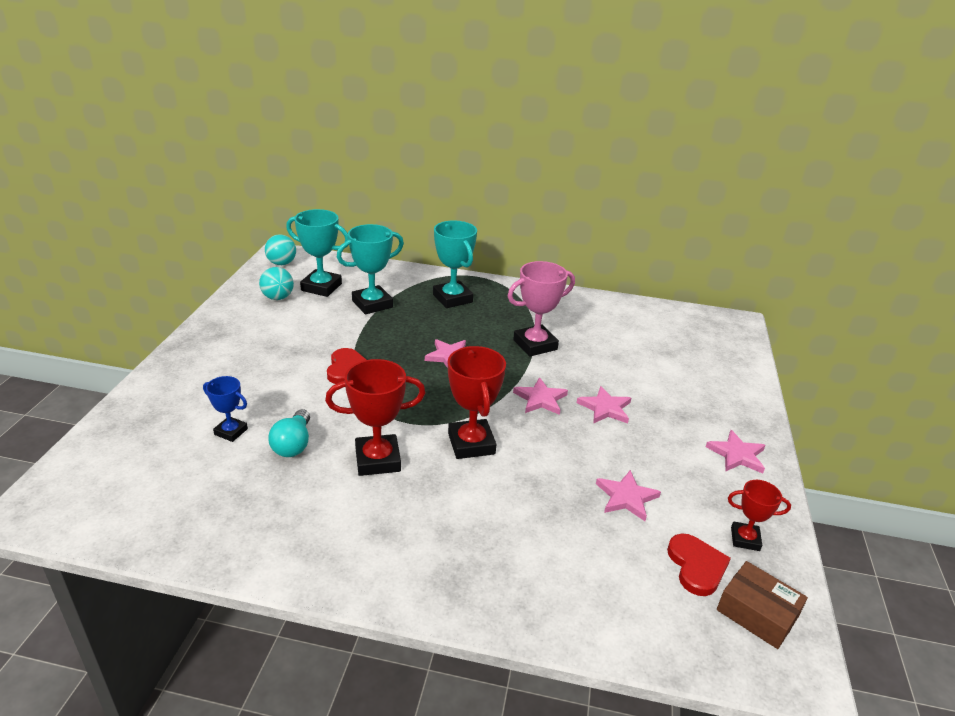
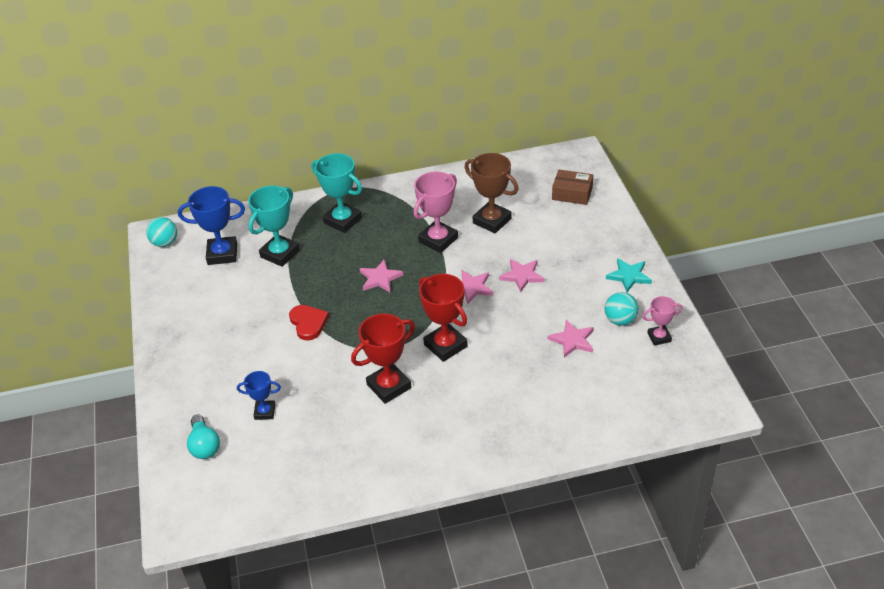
camera: 20 degrees left, 10 degrees up
(278, 298) = (194, 280): turquoise ball -> turquoise ball (620, 320)
(293, 444) = (319, 401): turquoise light bulb -> turquoise light bulb (204, 445)
(321, 287) = (222, 254): turquoise trophy -> blue trophy
(603, 347) = (492, 221): none -> brown trophy
(696, 566) = (638, 369): red heart -> none
(737, 455) = (629, 276): pink star -> turquoise star
(745, 539) = (659, 337): red trophy -> pink trophy
(757, 613) = (685, 383): brown box -> brown box (572, 193)

